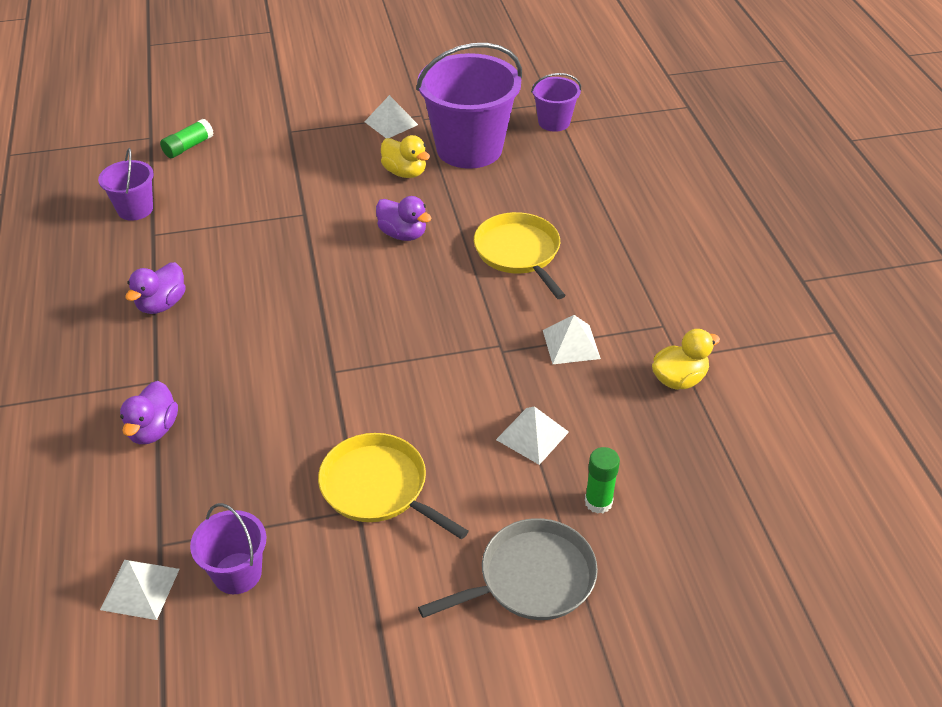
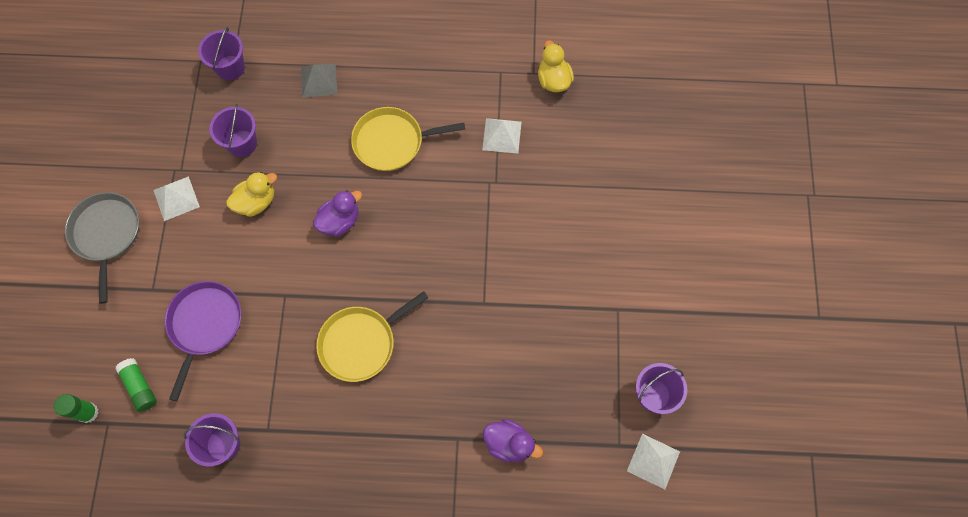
camera: 75 degrees left, 25 degrees up
(162, 304) = (366, 428): purple duck -> none
(259, 170) = (204, 325): none -> purple pan
(378, 487) = (602, 292): yellow pan -> yellow pan (361, 343)
(469, 149) = (242, 143): purple bucket -> purple bucket, size x0.50
(531, 578) = (693, 217): grey pan -> grey pan (106, 234)
(532, 435) = (580, 185): white pyramid -> none
(570, 183) = (318, 80): none -> grey pyramid
(598, 502) = (644, 162): green glue stick -> green glue stick (88, 413)

